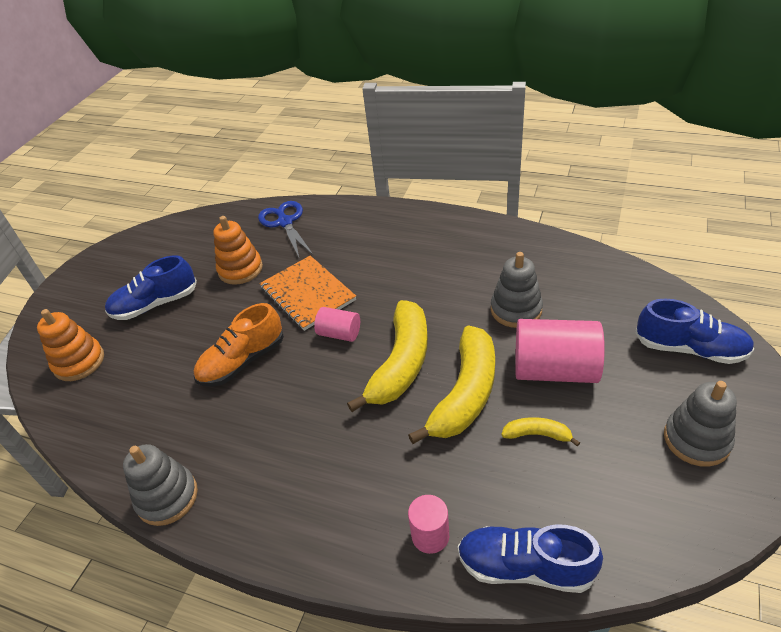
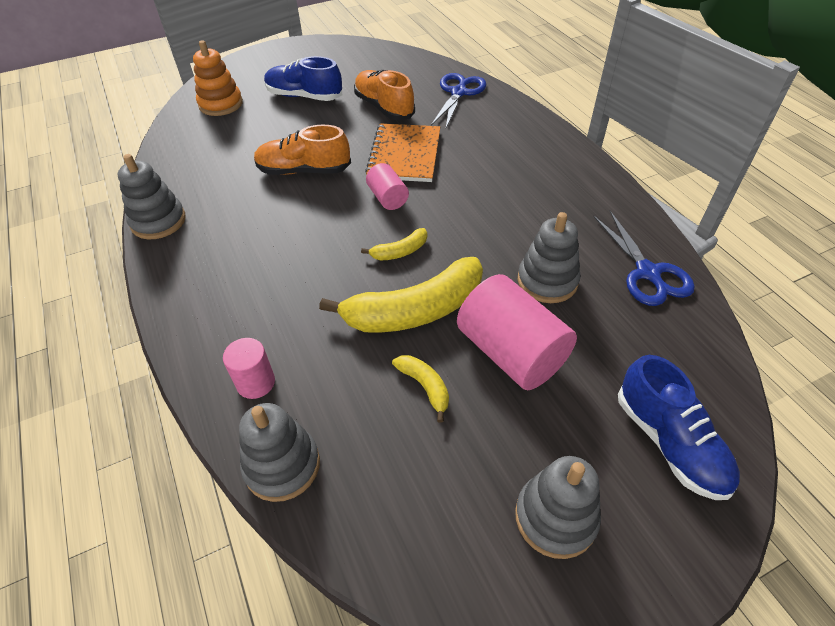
camera: 40 degrees right, 5 degrees up
(240, 269) = (384, 107): orange stacking toy -> orange shoe
(401, 363) = (400, 251): yellow banana -> yellow banana, size x0.46
(525, 566) = (282, 465): blue shoe -> grey stacking toy
(561, 262) = (648, 273): none -> blue scissors

